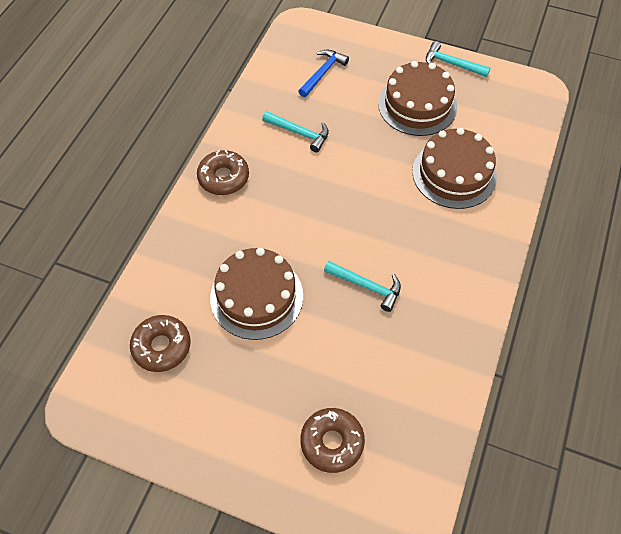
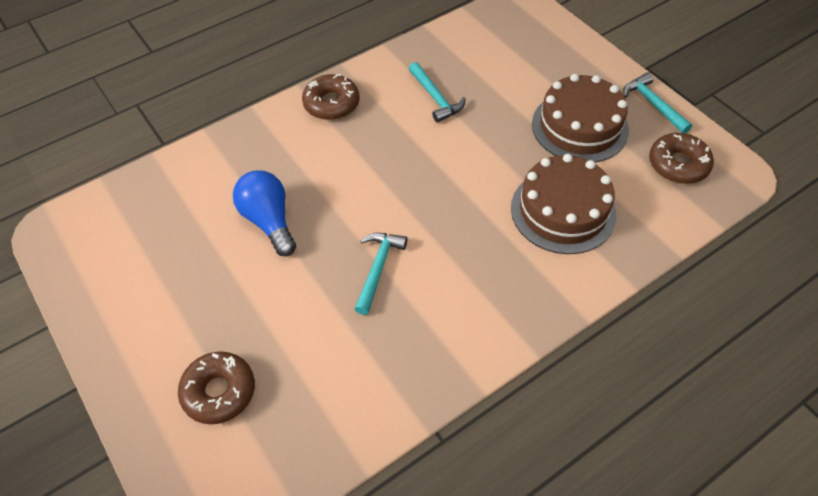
camera: 35 degrees right, 5 degrees down
(162, 346) = (154, 218): brown donut -> brown donut (678, 164)
(256, 296) = (269, 221): brown cake -> blue light bulb
(323, 73) = (506, 55): blue hammer -> none
(366, 286) = (378, 269): turquoise hammer -> turquoise hammer turned 135 degrees counterclockwise

